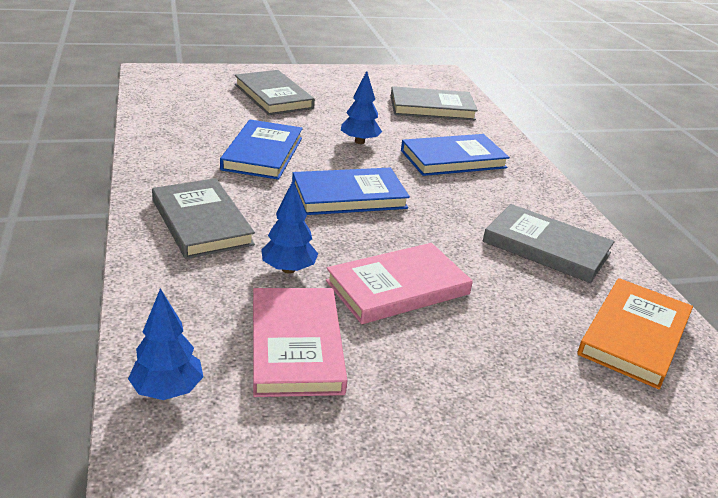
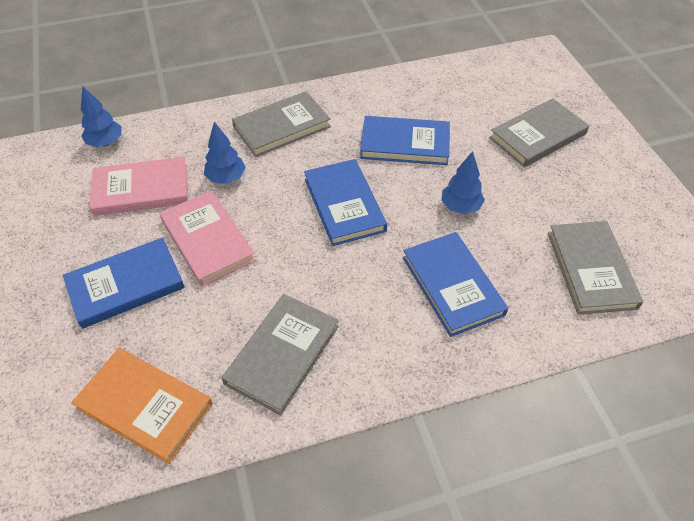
camera: 90 degrees right, 20 degrees up
(474, 355) = (126, 285): none -> blue book

